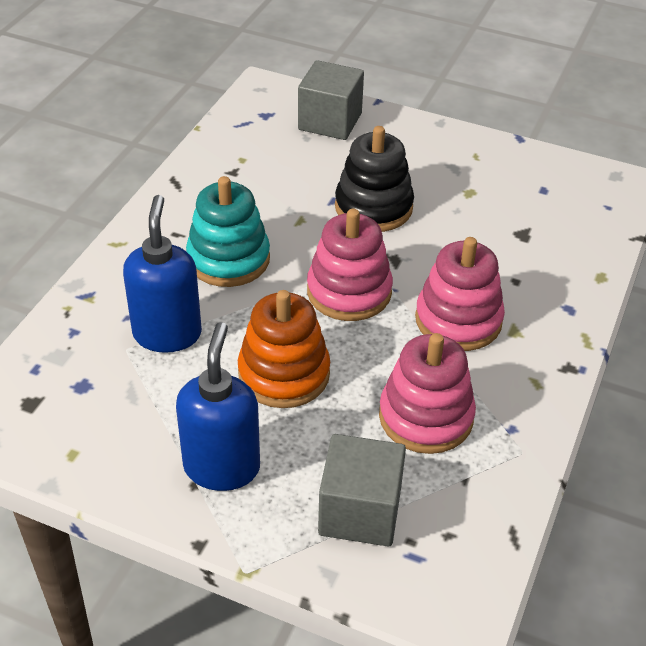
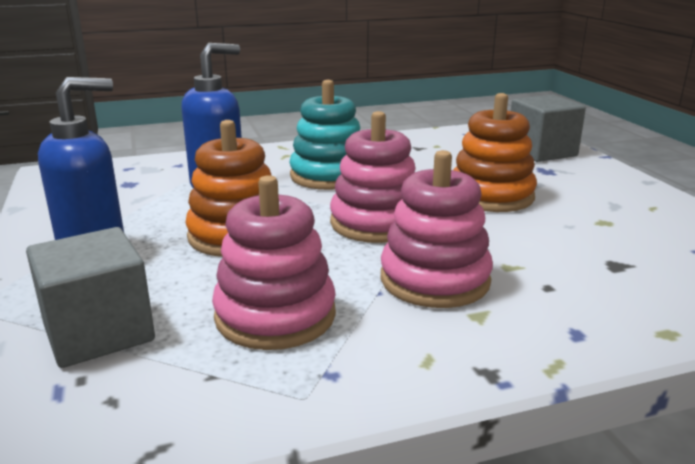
camera: 50 degrees right, 20 degrees down
(373, 207) = (491, 196): black stacking toy -> orange stacking toy

